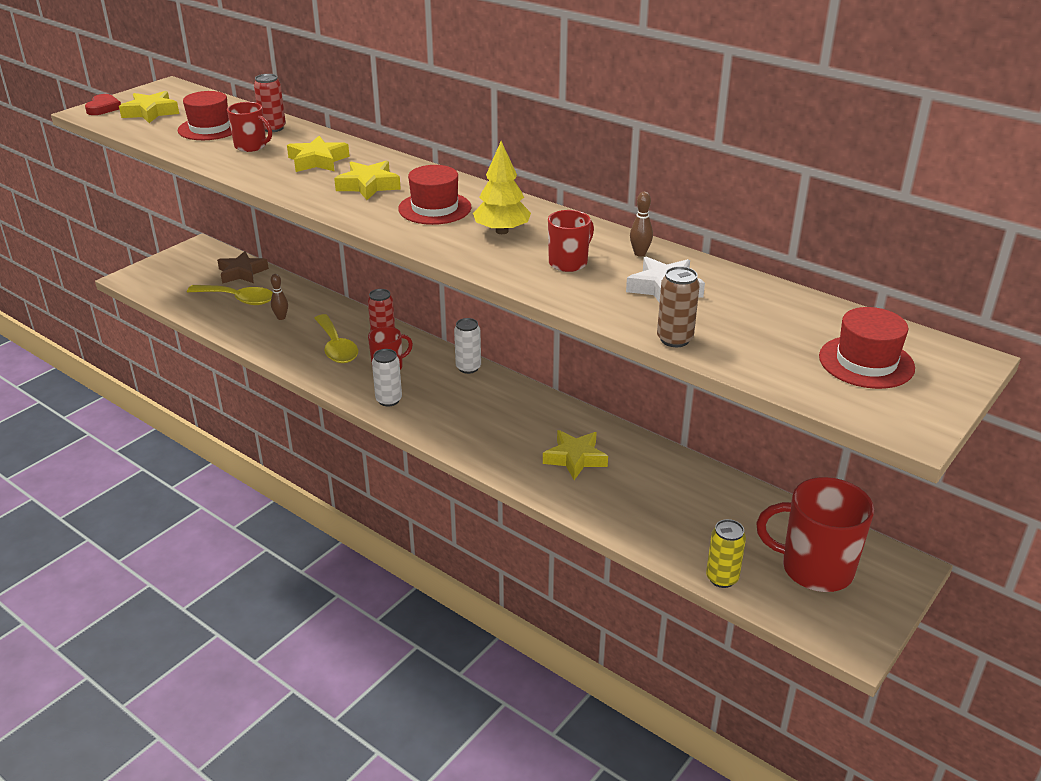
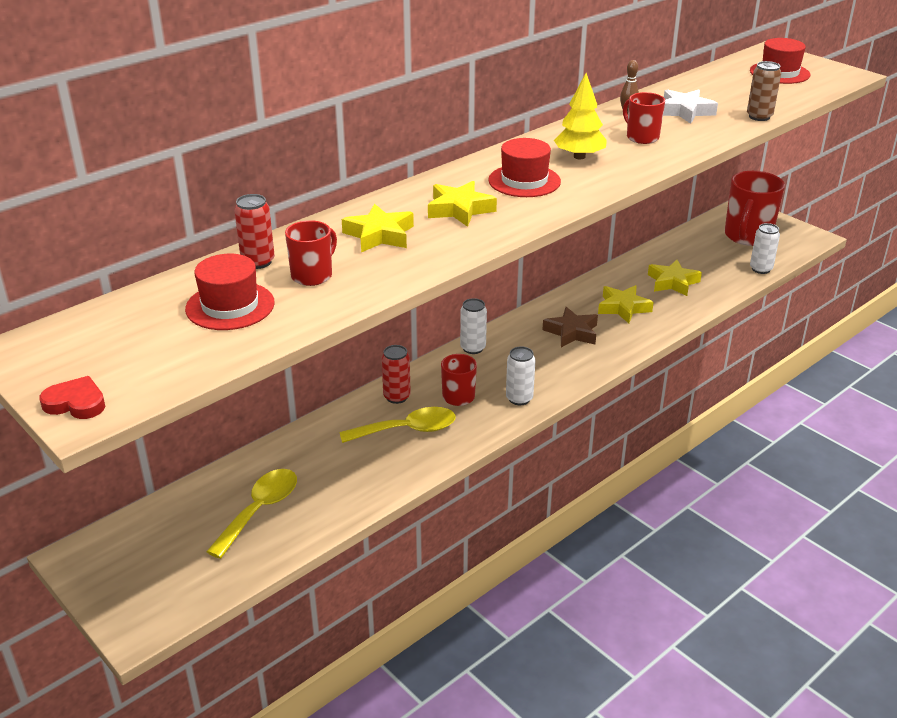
camera: 80 degrees left, 0 degrees up
(151, 112) = (130, 357): yellow star -> yellow star (673, 282)
(242, 273) = (186, 508): brown star -> brown star (572, 332)
(281, 317) = (324, 472): brown bowling pin -> none
(722, 578) = (760, 269): yellow can -> white can

